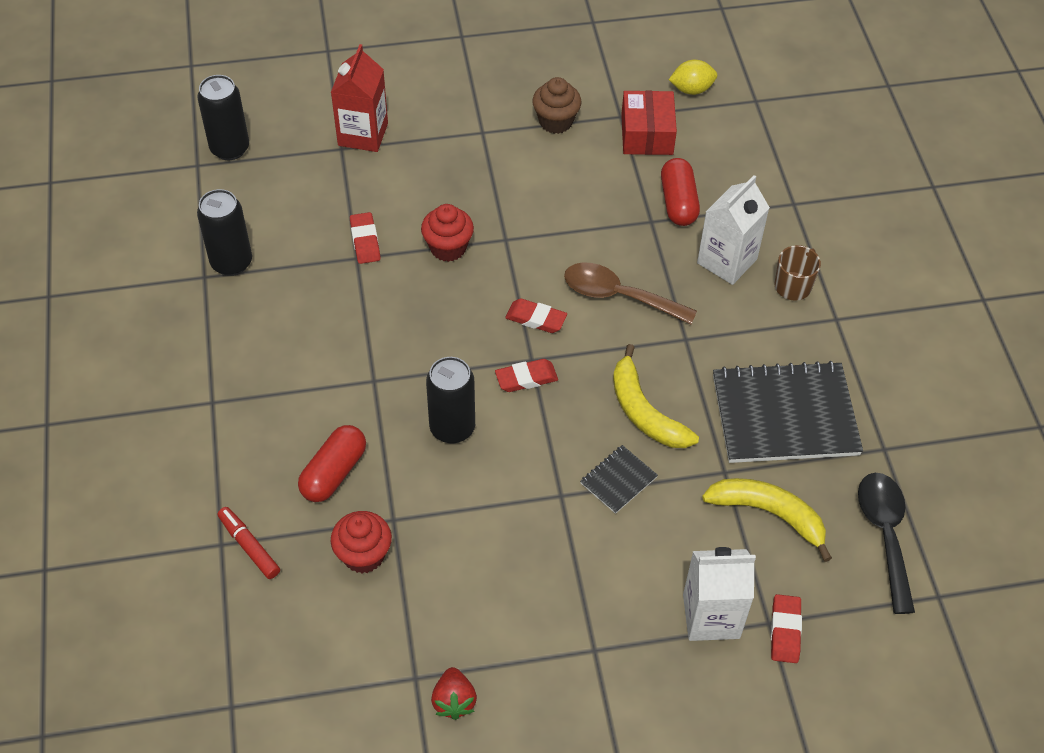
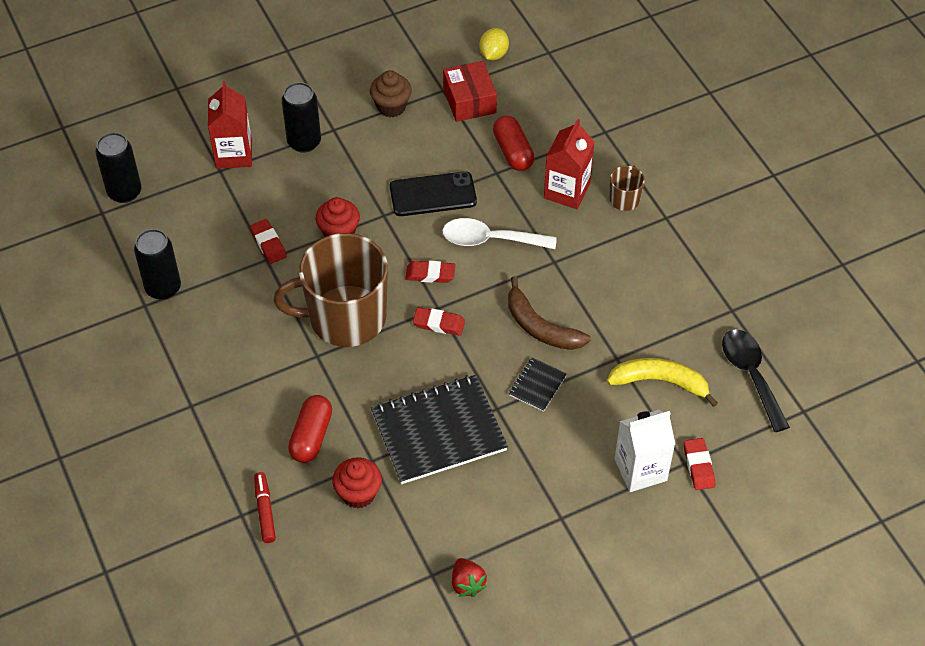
camera: 15 degrees left, 0 degrees up
(249, 546) = (265, 511): red marker -> red marker turned 45 degrees clockwise
(421, 345) = (345, 318): none -> brown mug
(452, 428) = (393, 377): black can -> black can (304, 142)
(526, 378) = (439, 324): red eraser -> red eraser turned 45 degrees clockwise
(569, 229) = (433, 194): none -> black phone
(619, 296) = (490, 240): brown spoon -> white spoon
(644, 411) = (540, 327): yellow banana -> brown banana
(691, 89) = (493, 54): yellow lemon -> yellow lemon turned 45 degrees counterclockwise
(727, 261) = (567, 191): white carton -> red carton
(784, 415) = (649, 303): black notebook -> black notebook (439, 431)

